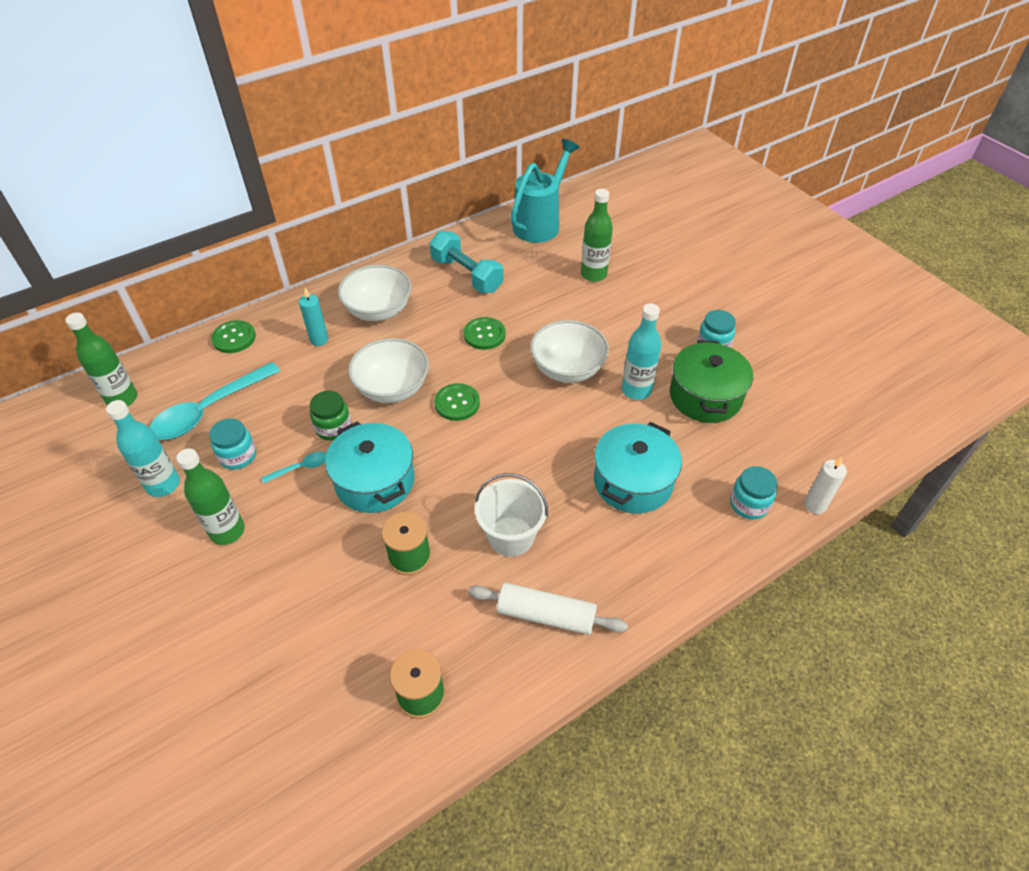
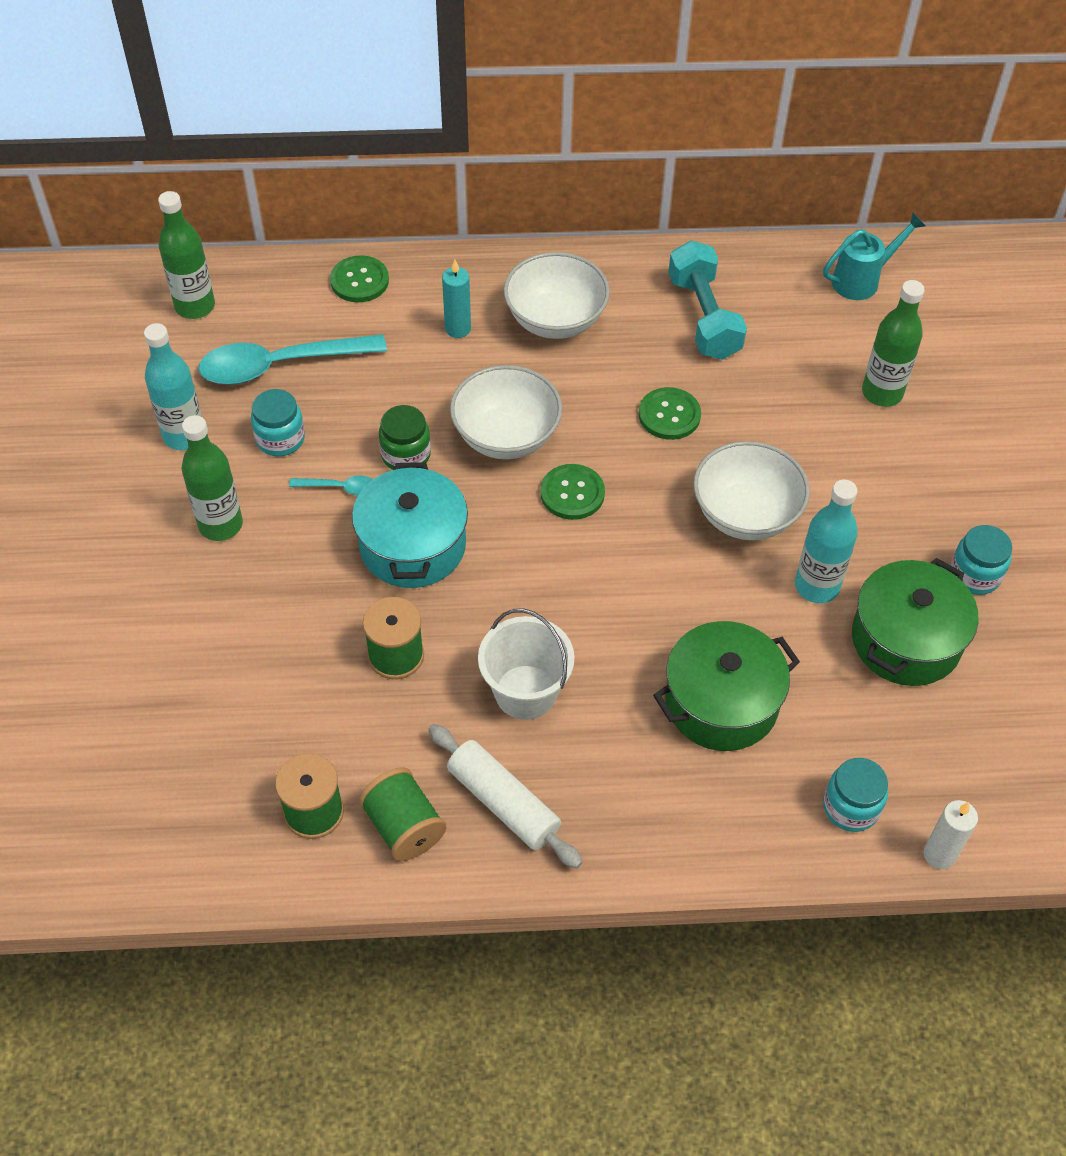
camera: 30 degrees right, 5 degrees up
(491, 669) = (404, 826): none -> green spool
(540, 223) = (862, 280): turquoise watering can -> turquoise watering can, size x0.62
(633, 482) = (721, 703): turquoise pot -> green pot

